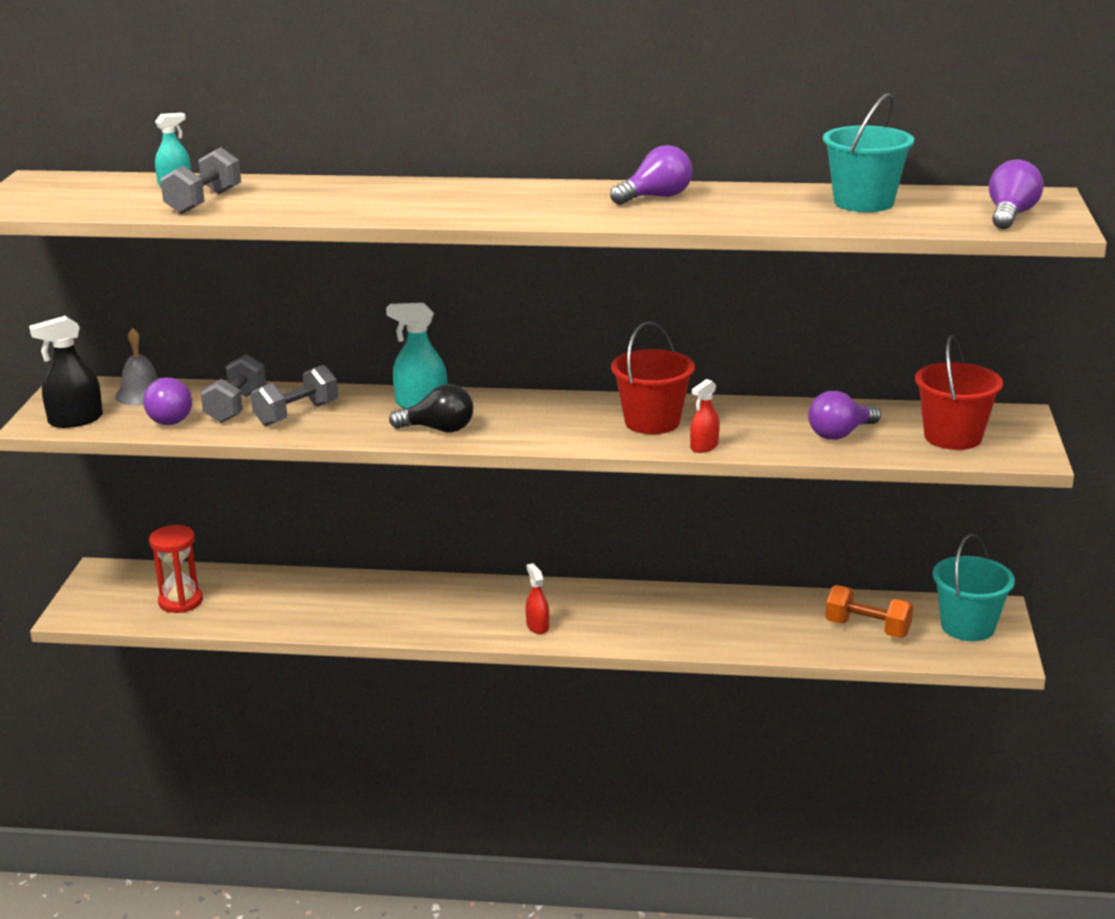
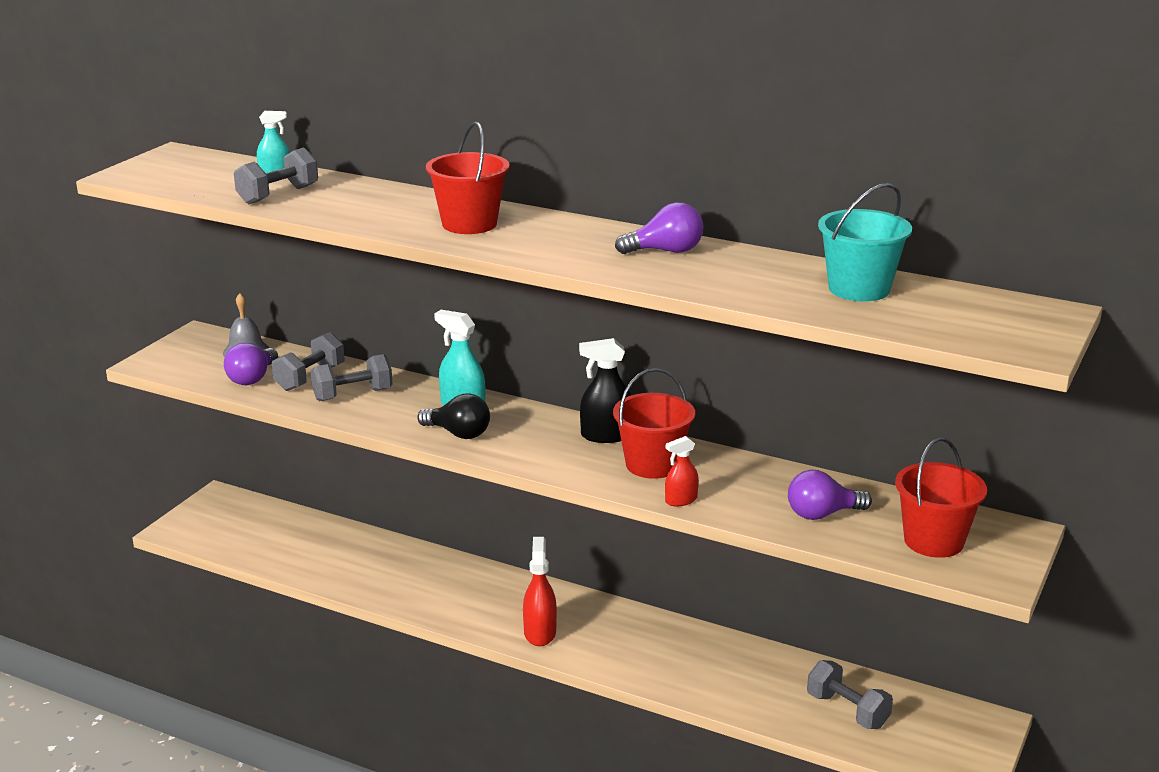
camera: 20 degrees right, 0 degrees up
(75, 420) = (177, 366): black spray bottle -> black spray bottle (606, 435)
(180, 601) = (261, 538): red hourglass -> none
(438, 200) = (469, 224): none -> red bucket
(537, 626) = (540, 633): red spray bottle -> red spray bottle, size x1.60
(867, 628) = (847, 711): orange dumbbell -> grey dumbbell
(967, 626) = (951, 733): turquoise bucket -> none
(1010, 215) = (995, 328): purple light bulb -> none

